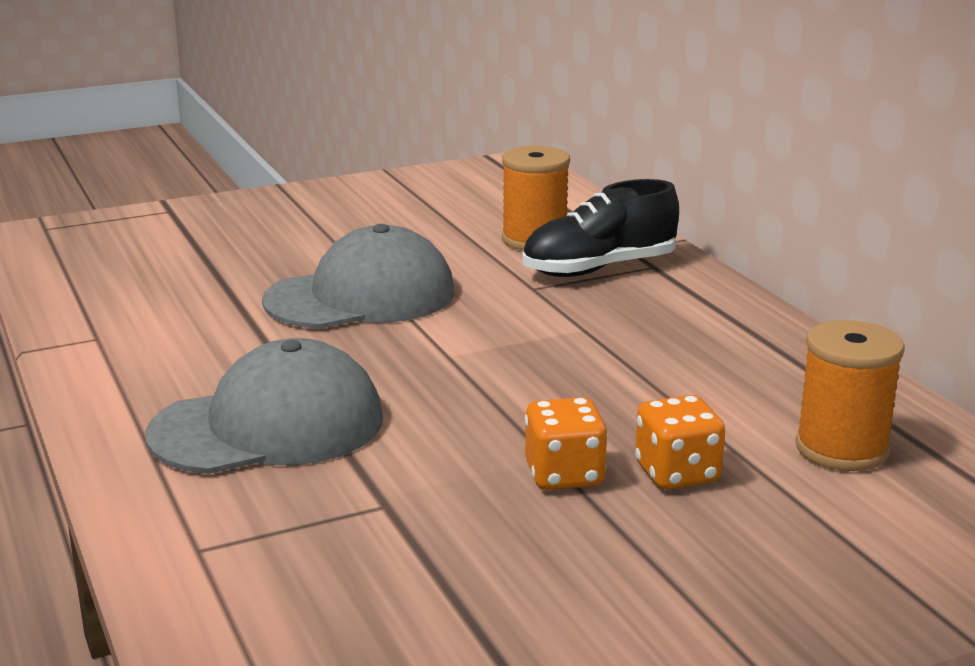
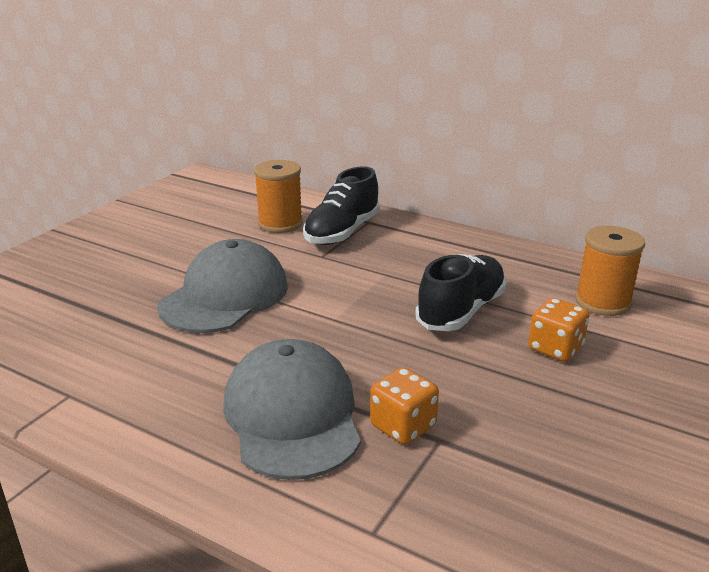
camera: 35 degrees left, 5 degrees up
(268, 426) = (292, 415): grey cap -> grey cap turned 45 degrees counterclockwise
(564, 475) = (505, 374): orange dice -> orange dice (403, 426)
(616, 395) = (461, 311): none -> black shoe

